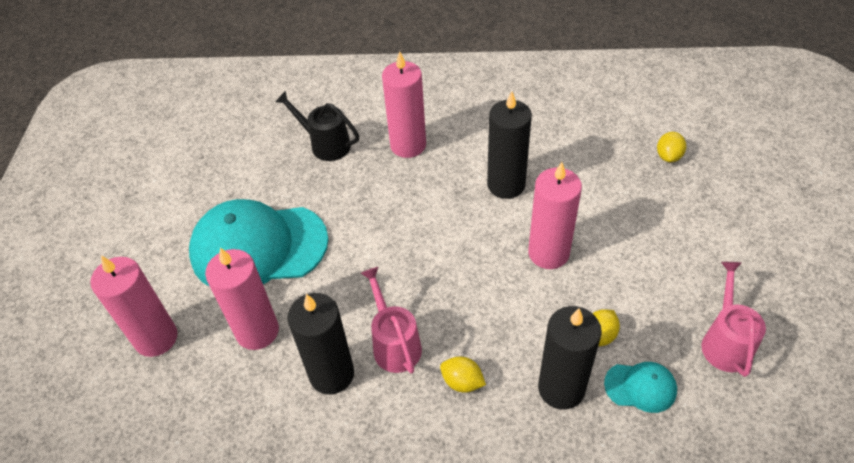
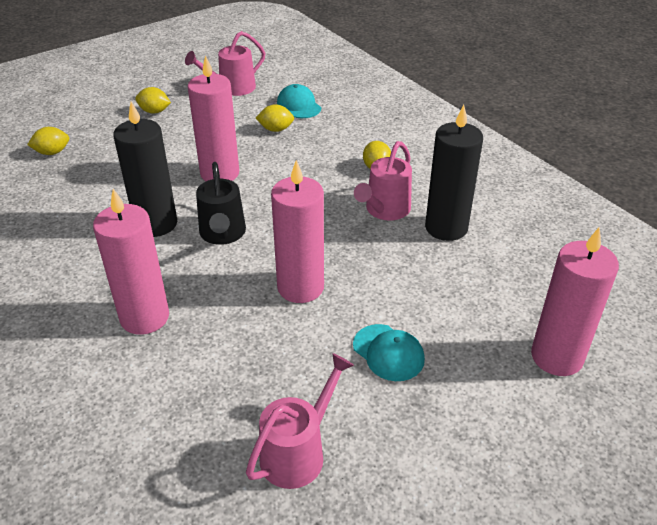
camera: 130 degrees left, 10 degrees down
(243, 169) = (298, 452): none -> pink watering can
(257, 331) = (466, 291): pink candle -> pink candle (300, 287)
(258, 247) = (388, 352): turquoise cap -> turquoise cap, size x0.44
(325, 144) = (194, 393): black watering can -> black watering can (223, 234)
(561, 388) = (333, 130): black candle -> none
(707, 251) = (154, 111): none -> yellow lemon

